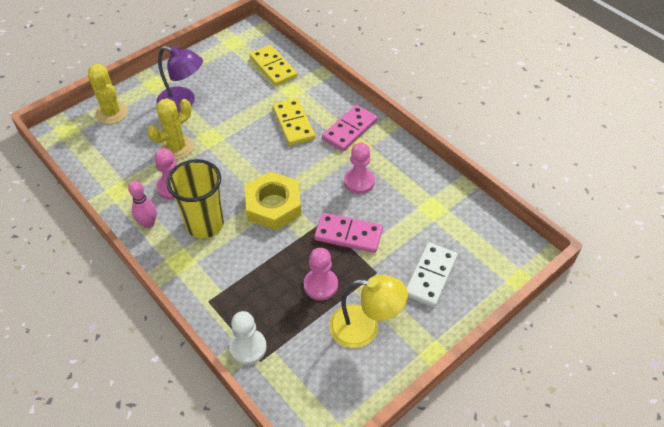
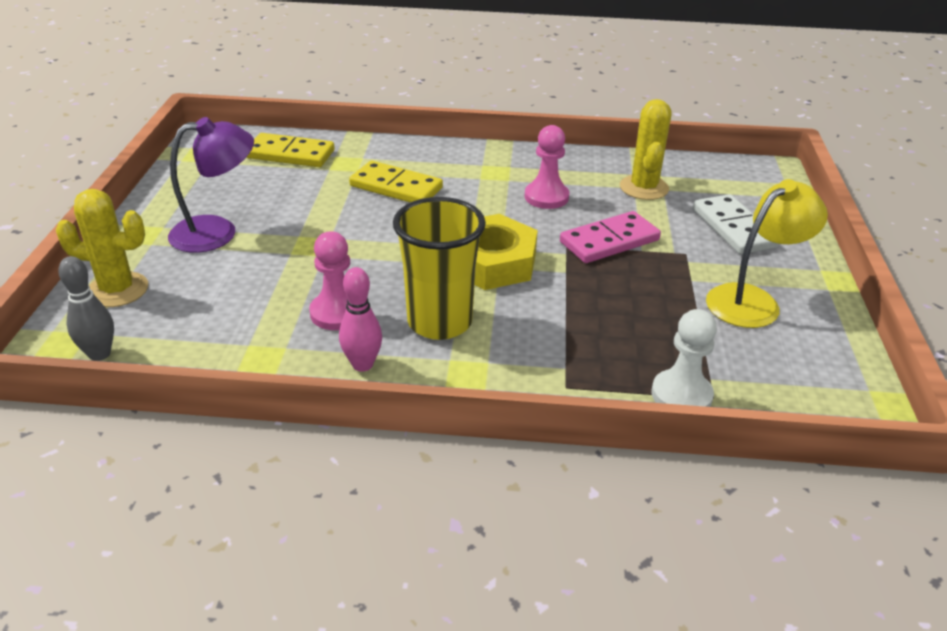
camera: 45 degrees left, 15 degrees down
(71, 145) = (99, 354): none -> grey bowling pin
(177, 147) = (279, 275): yellow cactus -> yellow cactus (644, 188)
(320, 285) = (655, 295): pink pawn -> none
(349, 130) = (466, 164): pink domino -> none

